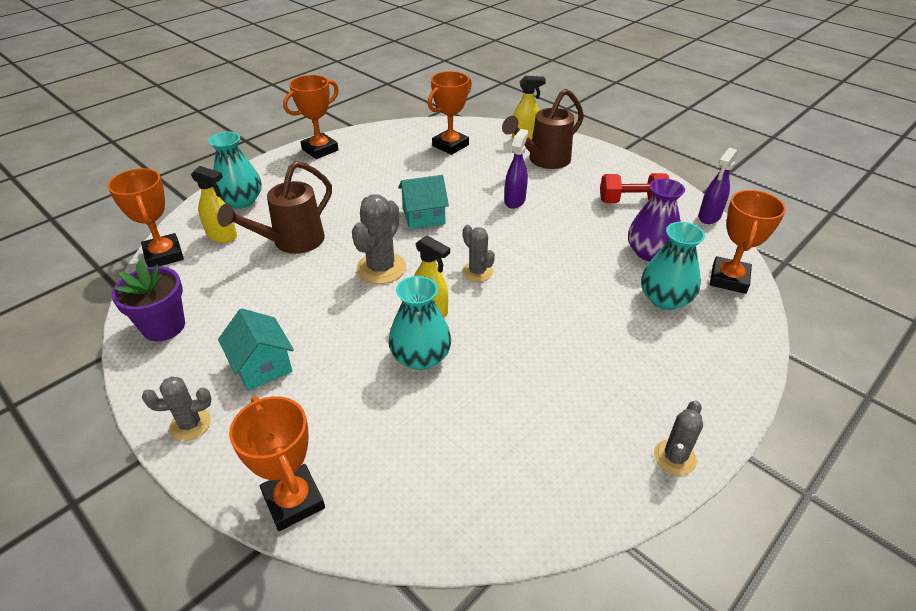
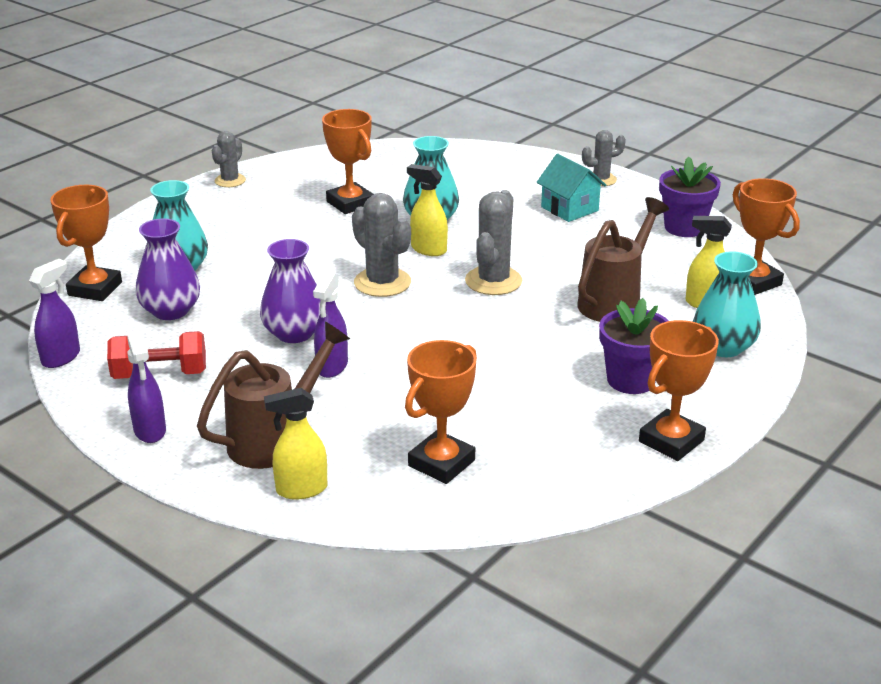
camera: 175 degrees right, 10 degrees down
(293, 501) = (500, 155): orange trophy -> orange trophy (350, 203)
(320, 182) = (631, 380): none -> purple flower pot
(423, 217) = (459, 339): turquoise house -> none
(477, 272) = (382, 283): grey cactus -> grey cactus, size x1.60
(545, 227) = (294, 333): none -> purple vase
(619, 168) = (150, 431): none -> purple spray bottle

